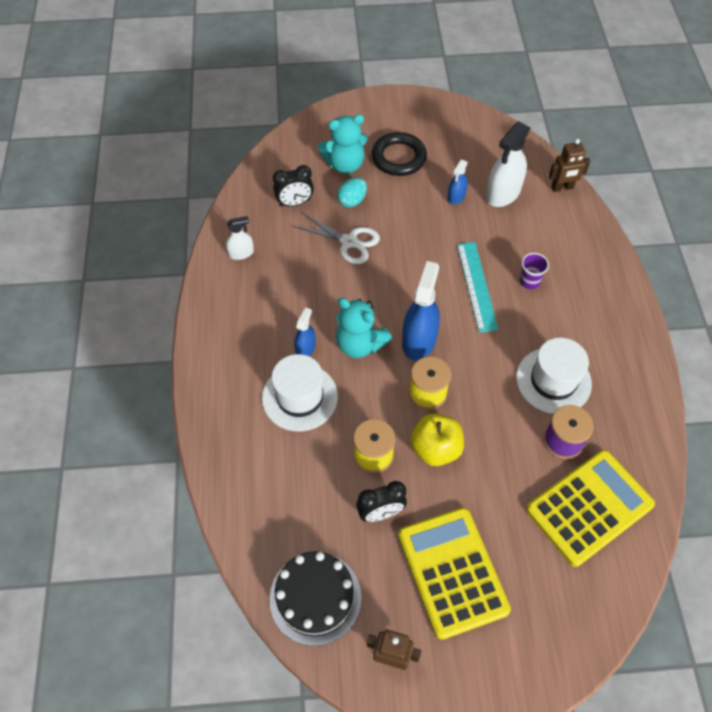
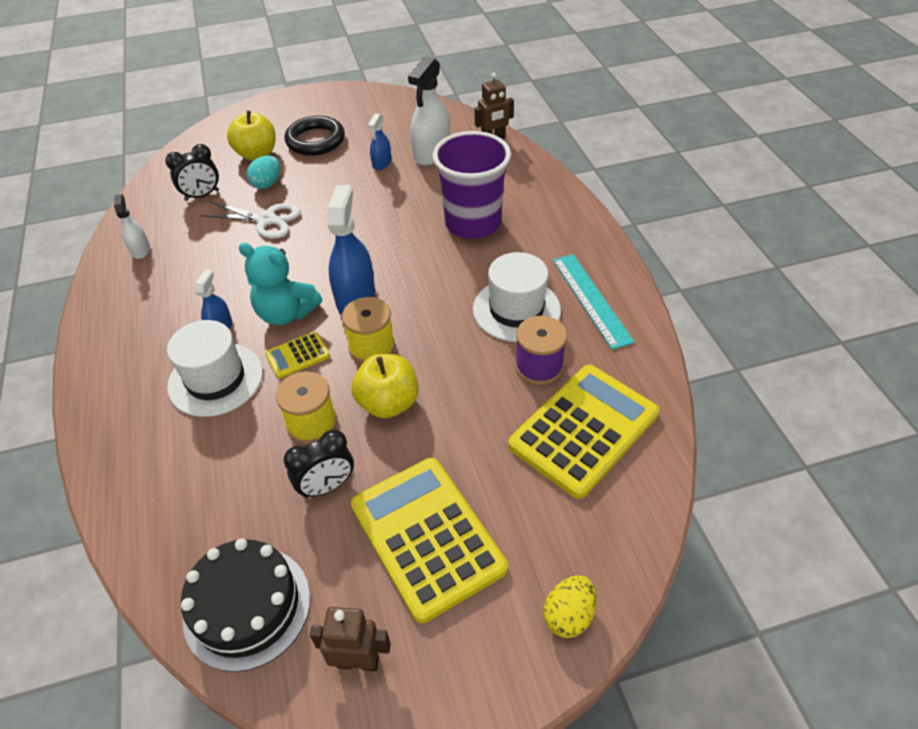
camera: 10 degrees left, 10 degrees down
(241, 253) = (140, 250): white spray bottle -> white spray bottle turned 75 degrees counterclockwise
(345, 164) = (257, 154): turquoise teddy bear -> yellow apple
(366, 388) = (297, 355): none -> yellow calculator
(476, 286) = (415, 236): turquoise ruler -> turquoise ruler (591, 299)
(529, 281) = (473, 223): purple cup -> purple cup, size x2.42
(548, 658) = (568, 615): none -> yellow egg

